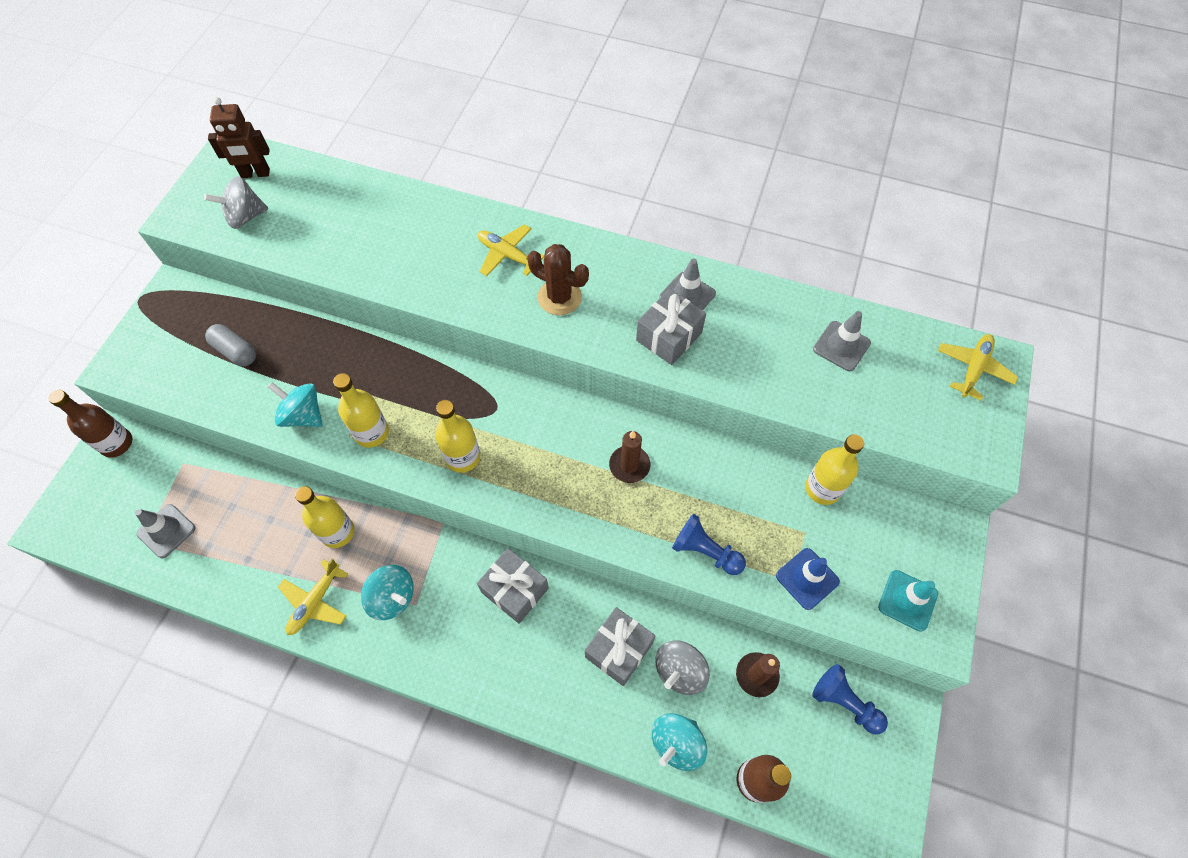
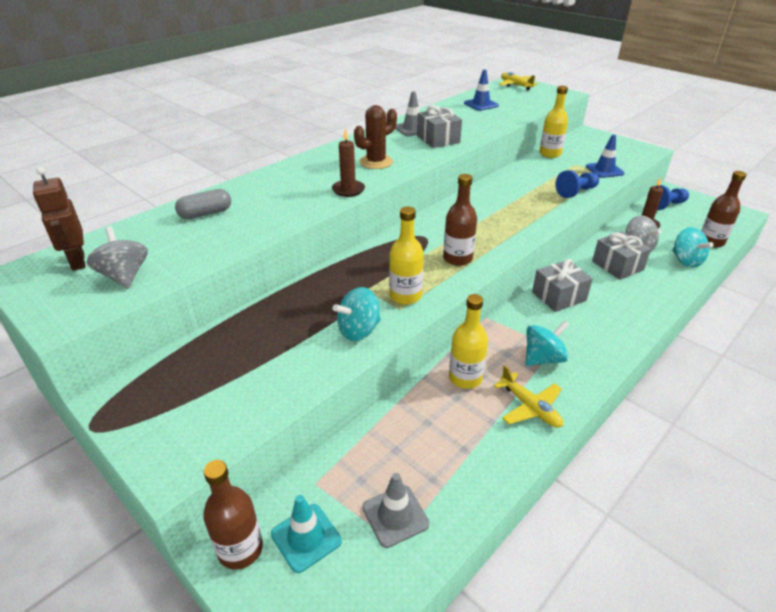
camera: 65 degrees left, 25 degrees down
(235, 351) = (246, 361): grey capsule -> grey capsule (206, 214)
(245, 217) = (125, 276): grey spinning top -> grey spinning top turned 150 degrees clockwise
(255, 174) = (77, 262): brown robot -> brown robot turned 135 degrees clockwise
(463, 457) = (457, 258): yellow bottle -> brown bottle
(507, 255) = (320, 171): yellow plane -> none
(629, 465) = (503, 200): brown candle -> brown candle (348, 190)
(841, 346) = (481, 104): grey traffic cone -> blue traffic cone
(907, 600) = (625, 151): turquoise traffic cone -> turquoise traffic cone (306, 537)

